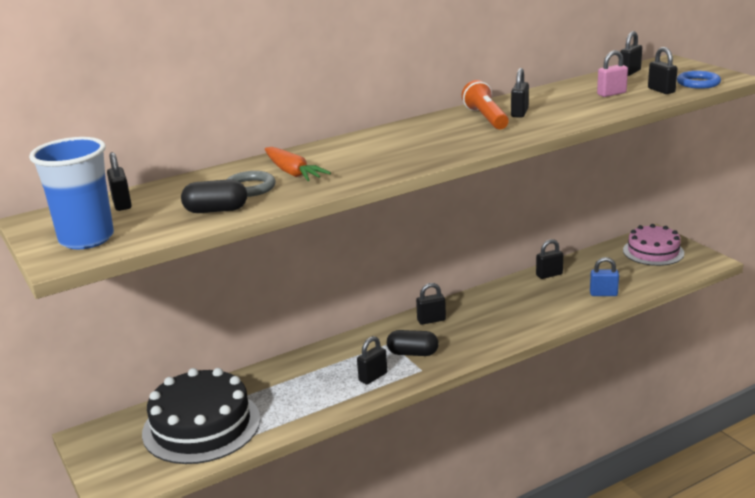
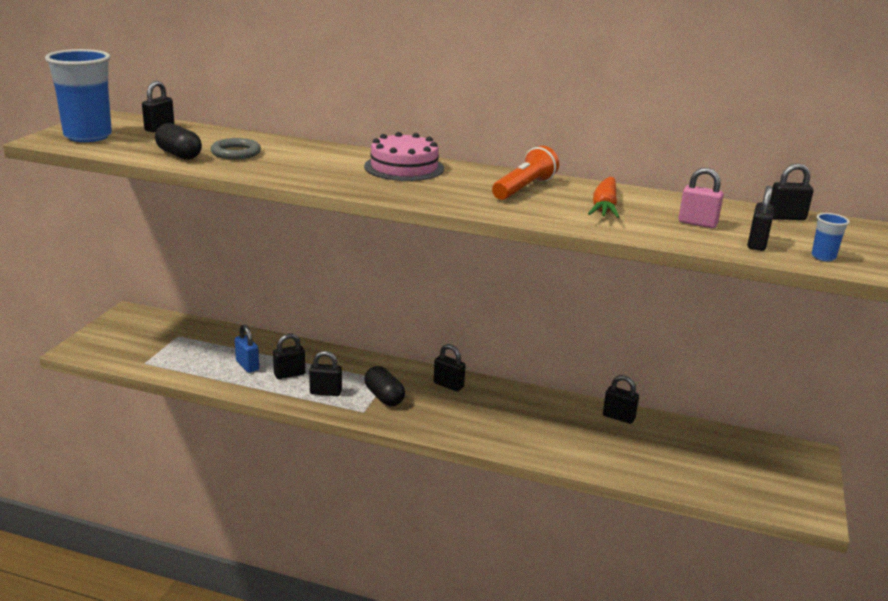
camera: 45 degrees right, 0 degrees up
(201, 426) = (182, 348): black cake -> none
(292, 172) = (285, 157): orange carrot -> orange carrot (604, 207)
(519, 113) = (562, 198): black padlock -> black padlock (289, 374)
(603, 294) = (629, 463): blue padlock -> blue padlock (247, 366)
(653, 252) = (768, 465): pink cake -> pink cake (404, 167)
(698, 83) = (823, 257): blue ring -> blue cup

